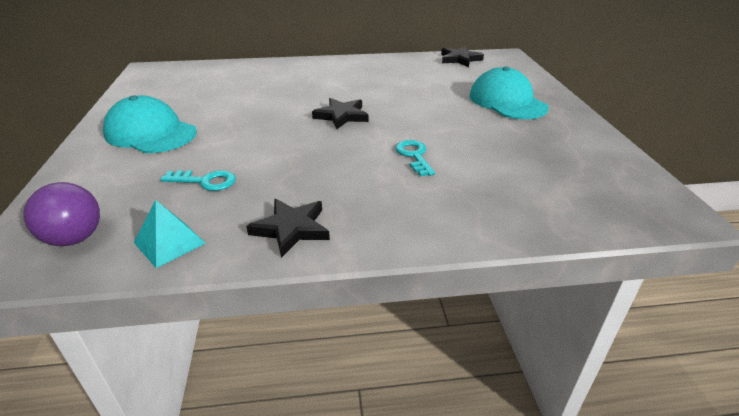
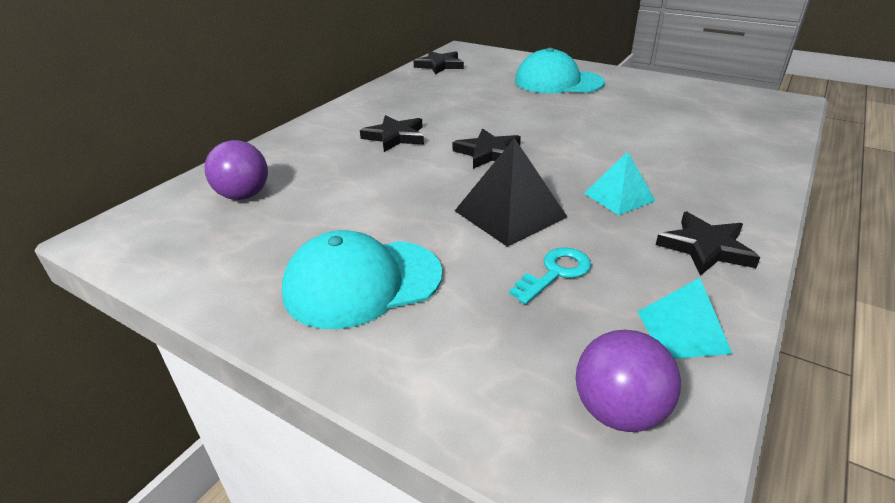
camera: 50 degrees left, 0 degrees up
(210, 78) = (243, 195): none -> purple ball
(265, 147) = (510, 213): none -> black pyramid
(325, 85) = (395, 137): none -> black star
(333, 176) = (619, 197): none -> turquoise pyramid
(414, 156) = (617, 149): turquoise key -> none

